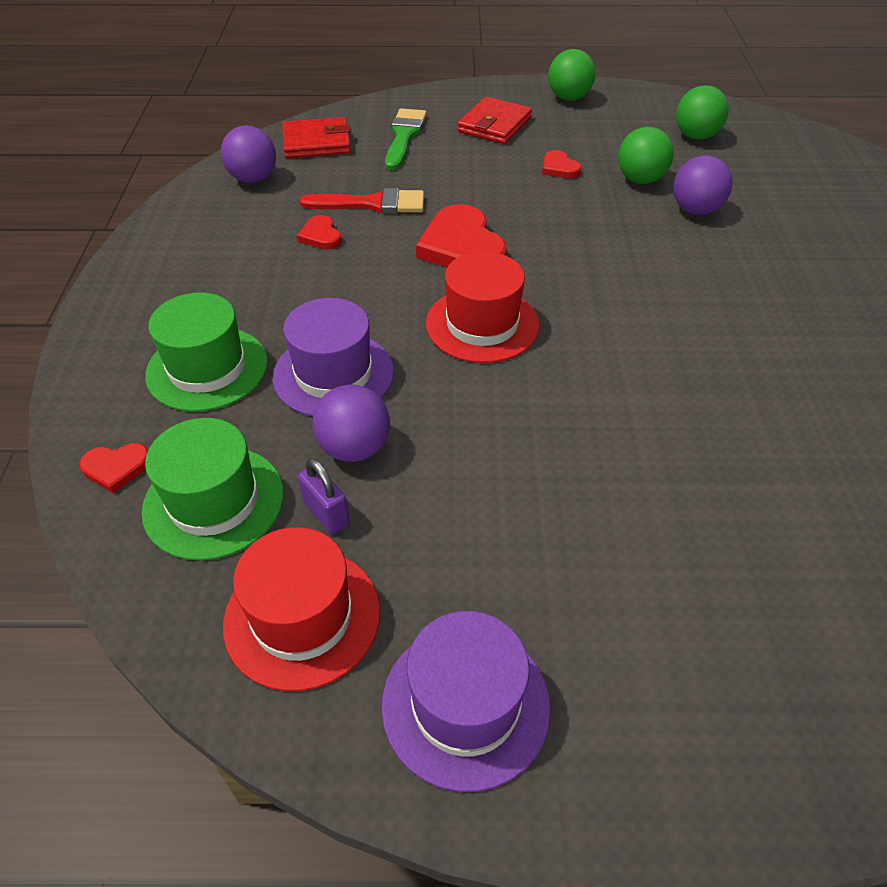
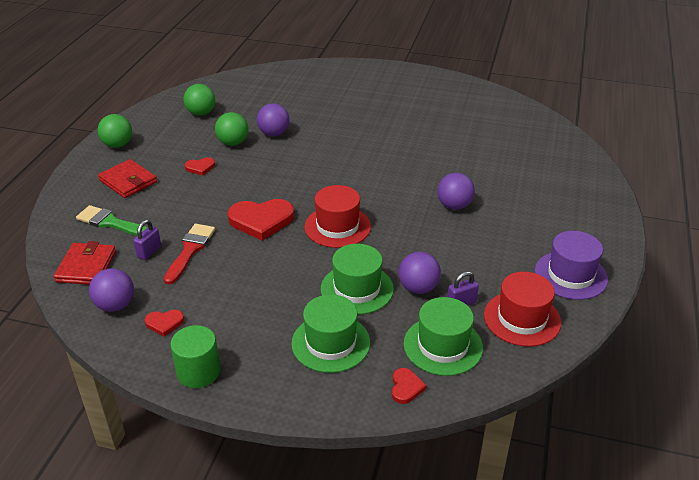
camera: 75 degrees left, 10 degrees down
(145, 265) = (198, 372): none -> green cylinder
(321, 236) = (214, 278): red heart -> red heart (164, 323)
(333, 374) = (357, 289): purple hat -> green hat
(358, 175) = (149, 252): none -> purple padlock
(619, 466) = (454, 206): none -> purple ball

